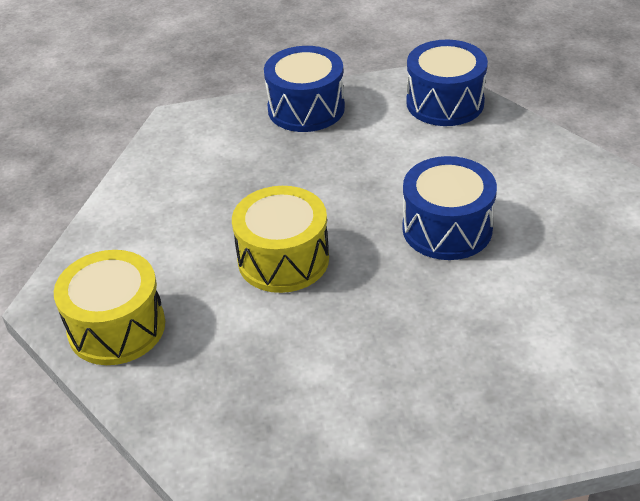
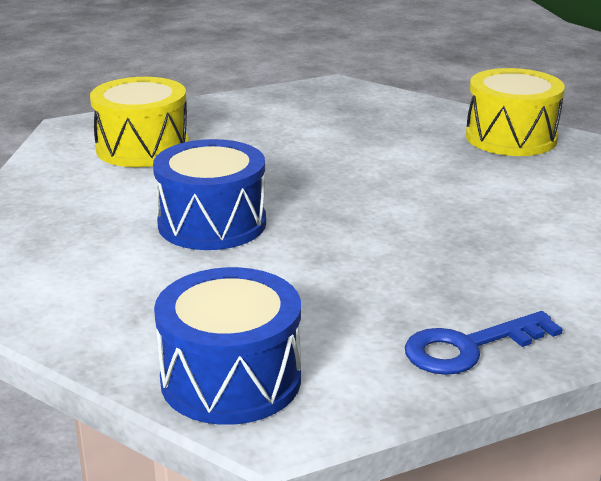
camera: 165 degrees right, 15 degrees down
(283, 259) = (388, 187): yellow drum -> yellow drum (142, 148)
(306, 108) = (469, 347): blue drum -> blue key

